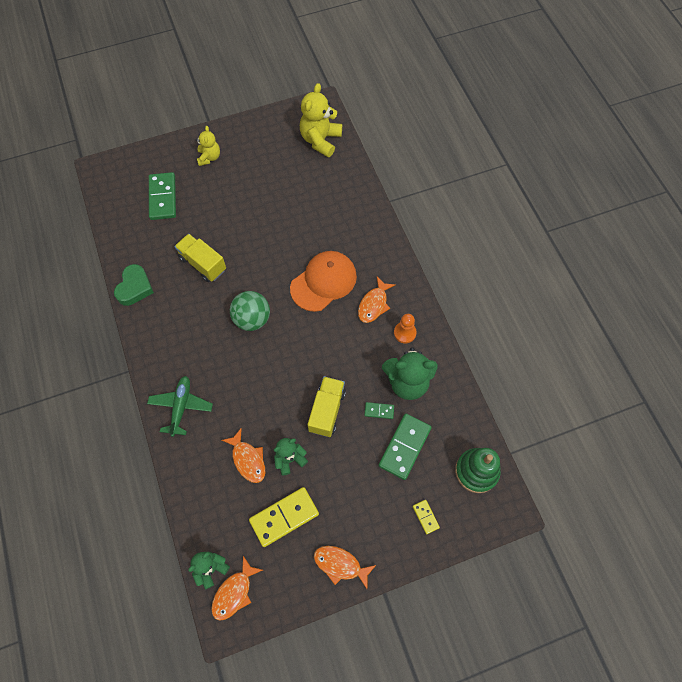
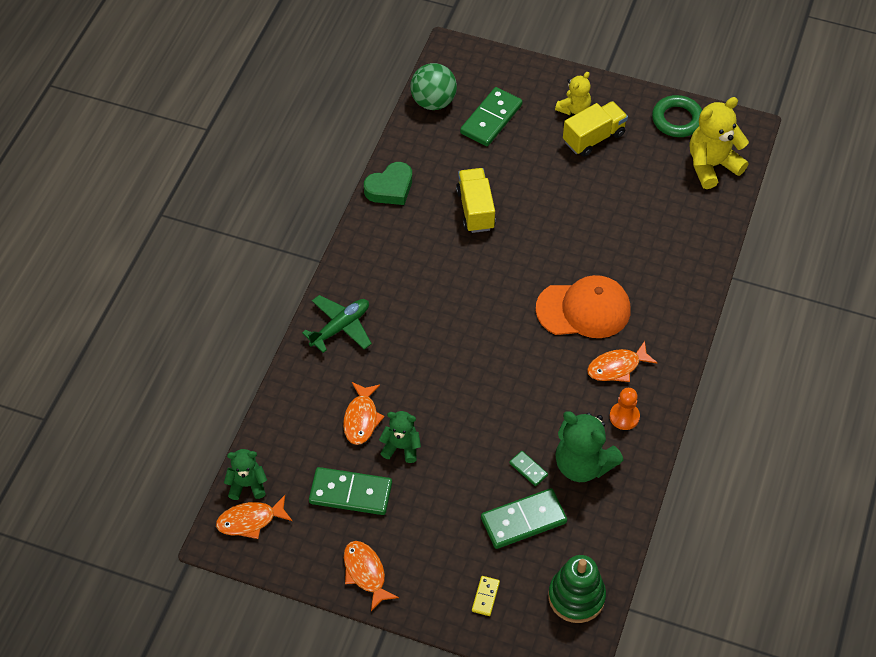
camera: 40 degrees right, 10 degrees down
(252, 319) = (478, 295): green ball -> green ball (433, 102)
(276, 125) = (677, 119): none -> green ring
(284, 517) = (350, 493): yellow domino -> green domino
(327, 410) = (476, 431): yellow truck -> yellow truck (593, 138)

